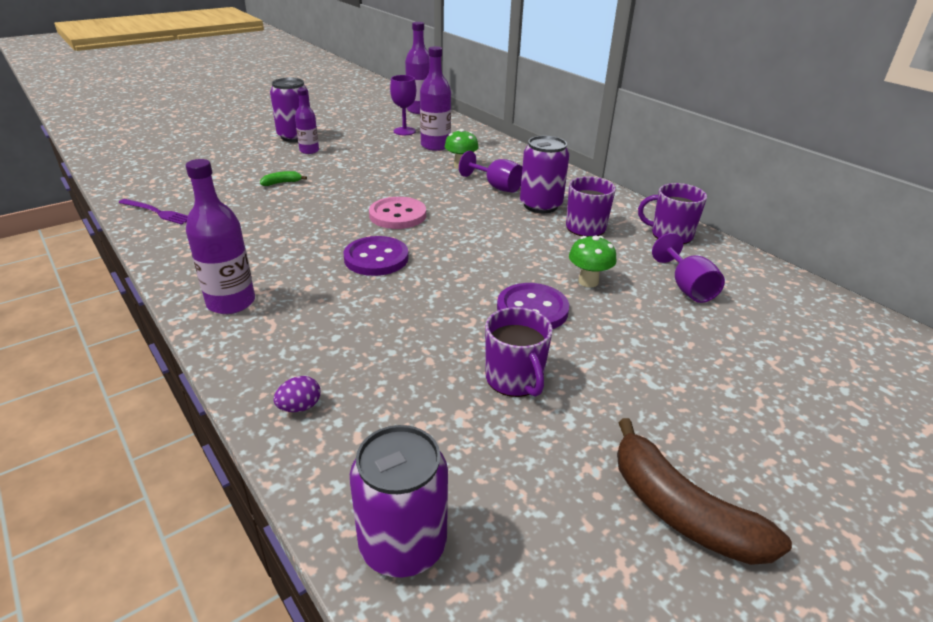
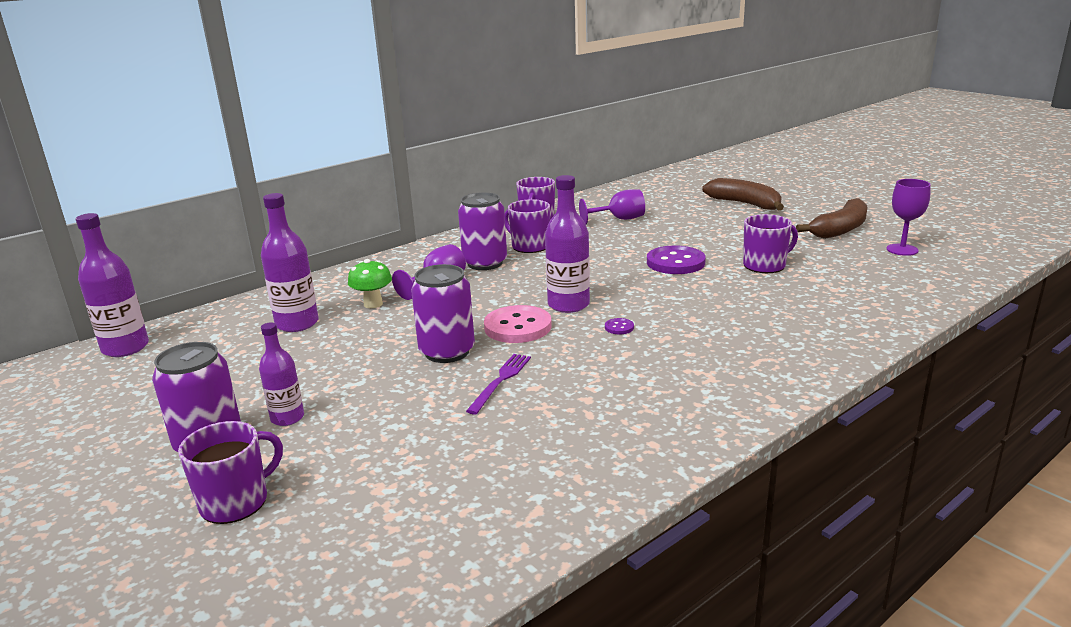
camera: 90 degrees left, 10 degrees down
(157, 212) = (537, 509): purple fork -> purple fork (500, 381)
(231, 302) = (739, 388): purple bottle -> purple bottle (568, 305)
(236, 146) = (236, 502): none -> purple mug
(282, 183) = (421, 418): green banana -> none
(300, 407) = (854, 329): purple egg -> none
(376, 258) = (619, 327): purple button -> purple button, size x0.43
(403, 544) = (930, 286): purple can -> purple can (447, 352)
(404, 131) = (225, 350): purple goblet -> purple goblet (902, 250)
(588, 281) = (624, 246): green mushroom -> none
(800, 417) = (745, 204): none -> brown banana

